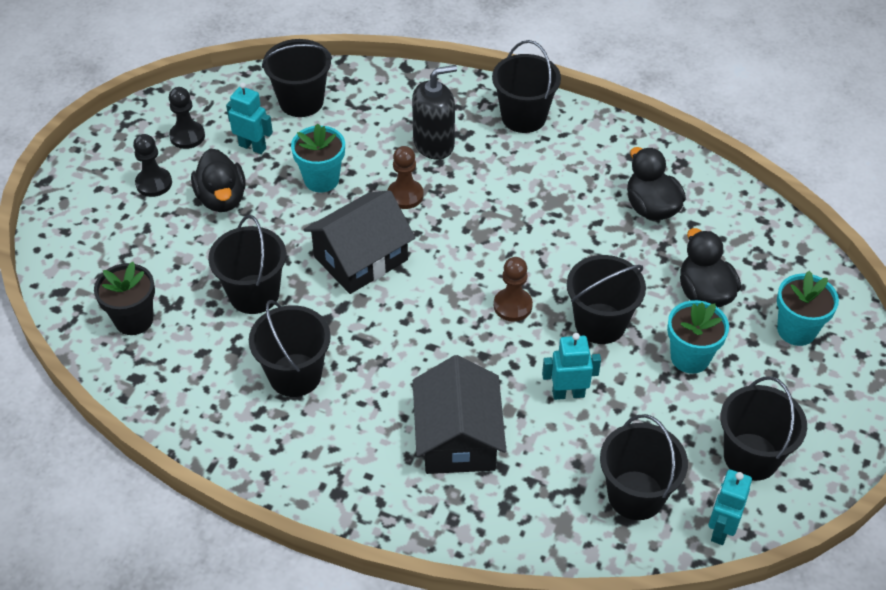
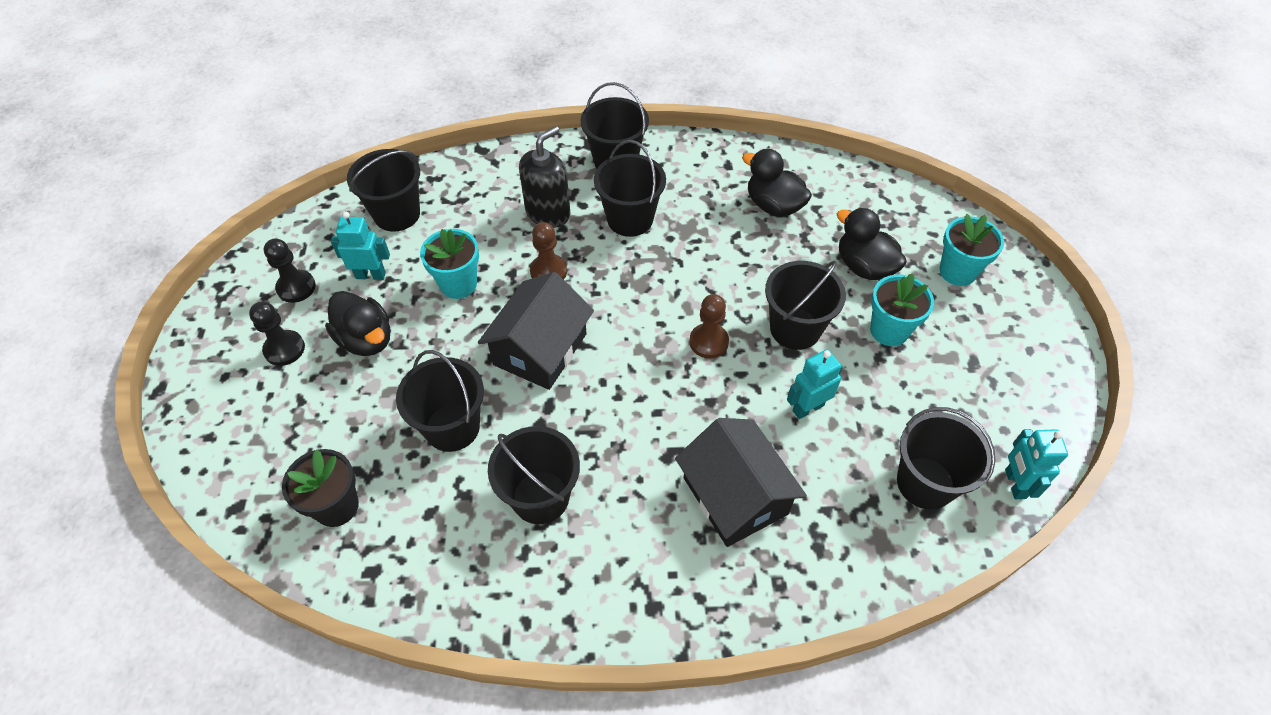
camera: 25 degrees left, 5 degrees up
(751, 456) = (995, 403): black bucket -> black bucket (630, 219)

